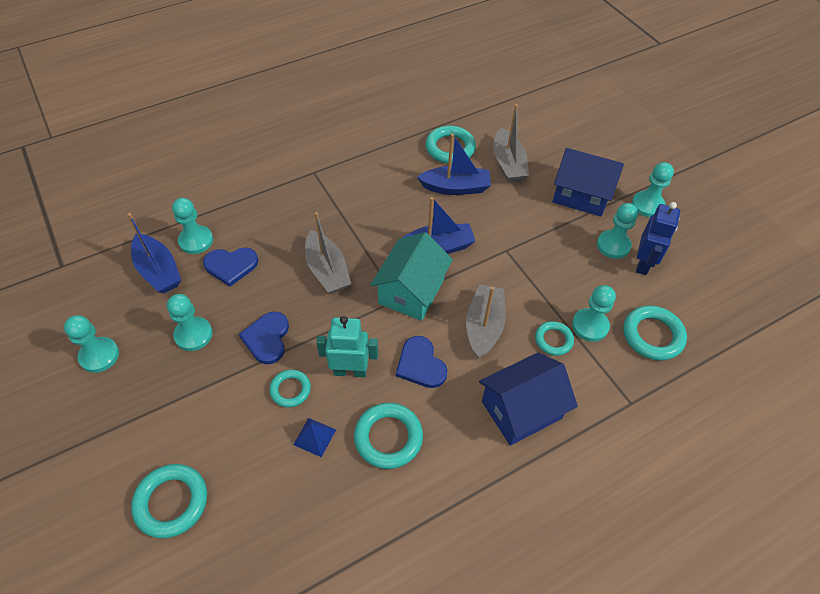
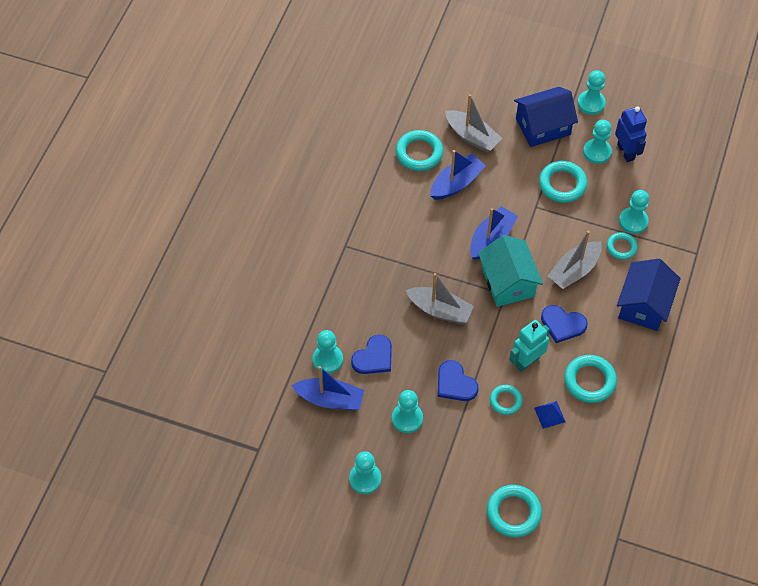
camera: 40 degrees left, 5 degrees up
(484, 326) = (574, 270): grey boat -> grey boat turned 105 degrees counterclockwise
(652, 335) = (672, 200): turquoise ring -> turquoise ring (562, 184)

